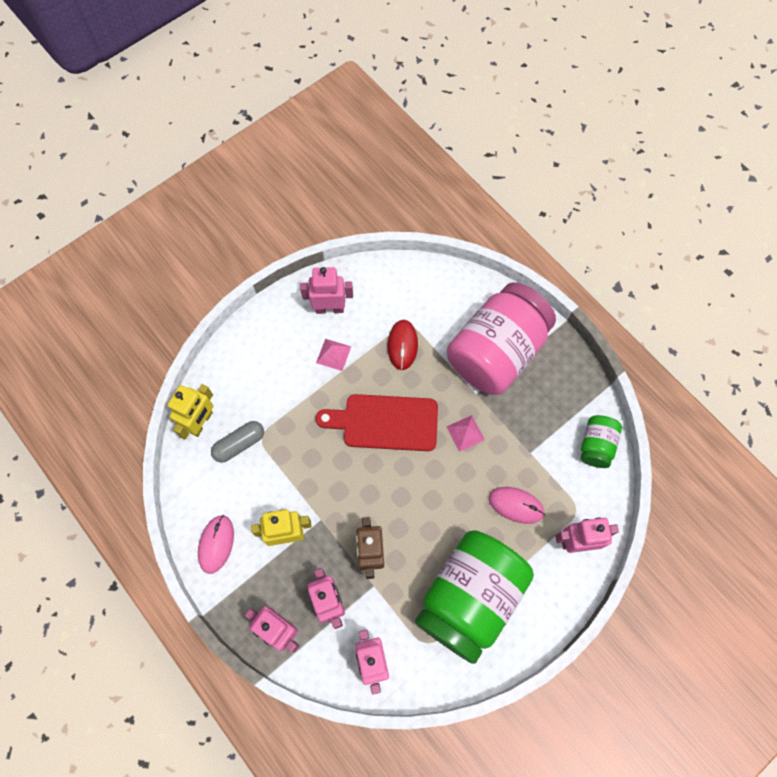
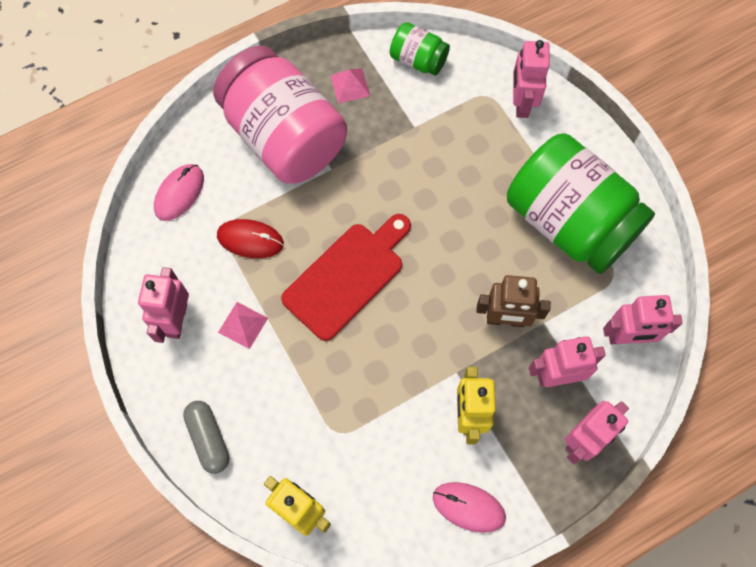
camera: 80 degrees left, 0 degrees up
(239, 444) = (341, 462): grey capsule -> grey capsule (208, 439)
(385, 422) = (347, 277): red cutting board -> red cutting board turned 150 degrees counterclockwise
(465, 433) = (378, 189): pink pyramid -> pink pyramid (350, 85)
(516, 505) = (472, 154): pink mouse -> pink mouse (179, 193)

